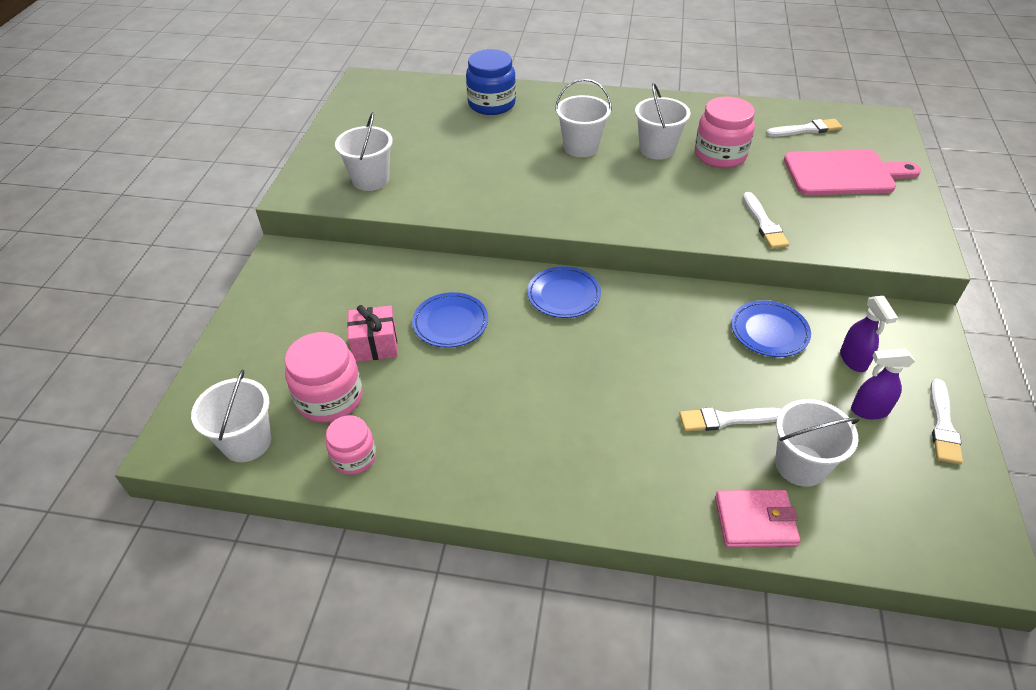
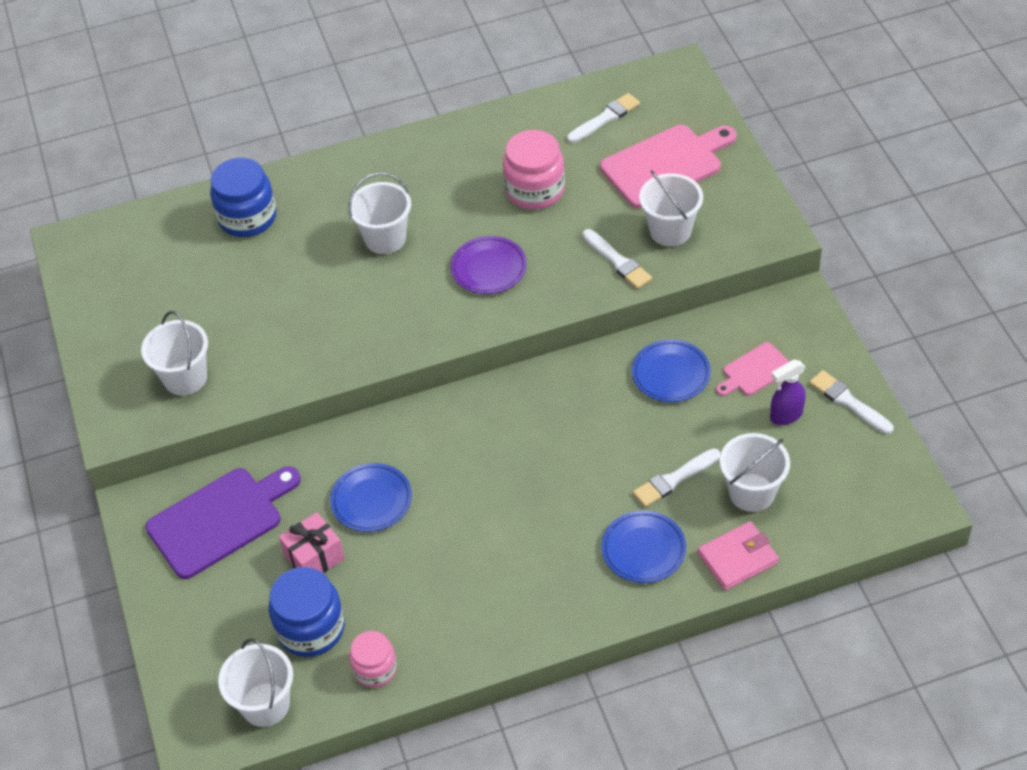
camera: 25 degrees left, 5 degrees up
(329, 288) = (220, 520): none -> purple cutting board
(330, 398) = (311, 628): pink jar -> blue jar
(563, 295) = (462, 420): blue plate -> blue plate (643, 549)
(649, 191) = (489, 268): none -> purple plate
(657, 149) = (466, 208): white bucket -> white bucket (670, 231)
(853, 360) = (754, 371): purple spray bottle -> pink cutting board
(943, 425) = (848, 402): white brush -> white brush turned 150 degrees clockwise

